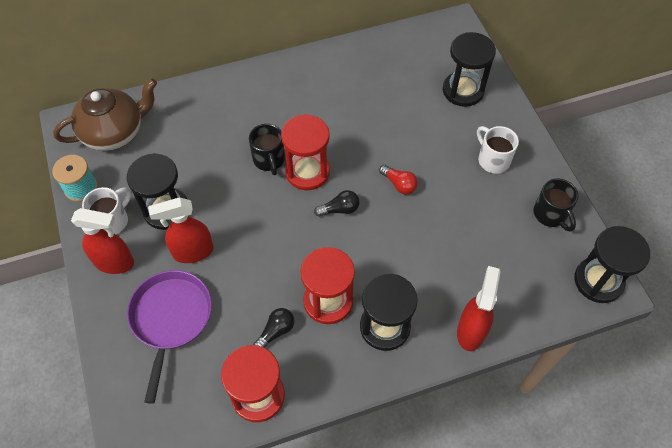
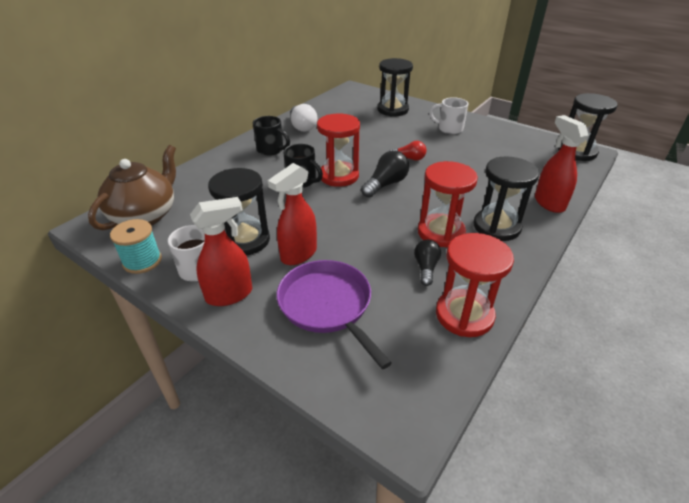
camera: 35 degrees left, 20 degrees down
(339, 71) = (302, 126): none -> white light bulb
(339, 209) = (385, 184): black light bulb -> black light bulb, size x1.51
(550, 215) = (512, 137): black mug -> black mug (271, 150)

